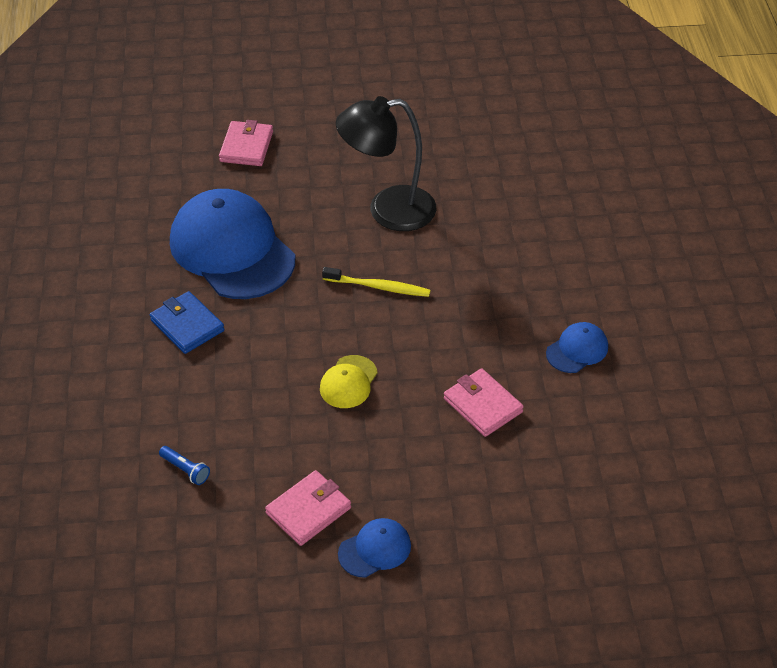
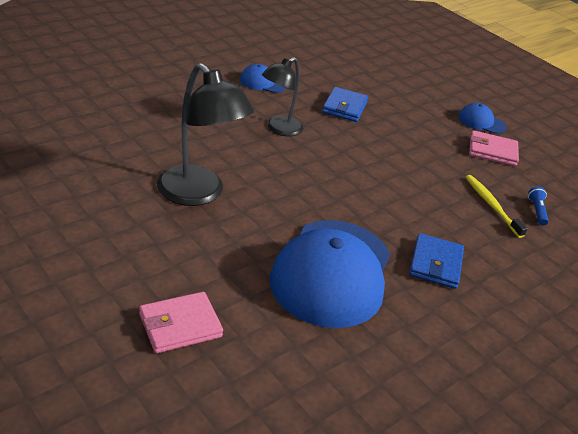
camera: 130 degrees left, 10 degrees down
(348, 382) = (389, 163): yellow cap -> none
(379, 287) = (290, 174): yellow toothbrush -> yellow toothbrush (491, 205)
(465, 316) = (279, 129): none -> black lamp
(483, 405) = (344, 107): pink wallet -> blue wallet

